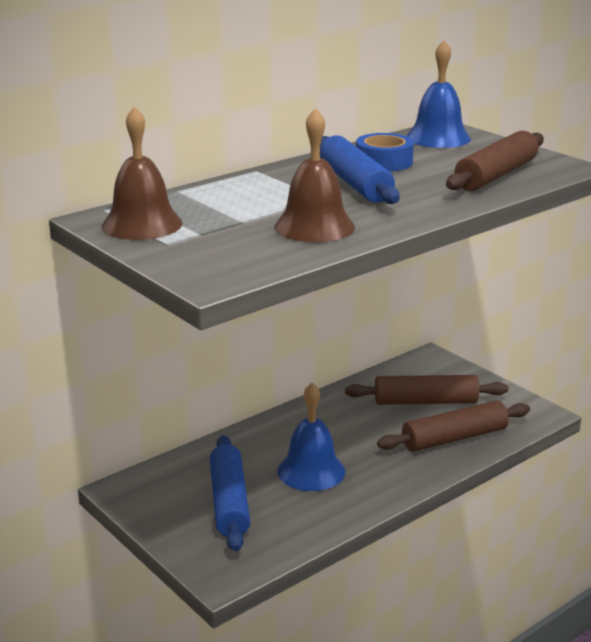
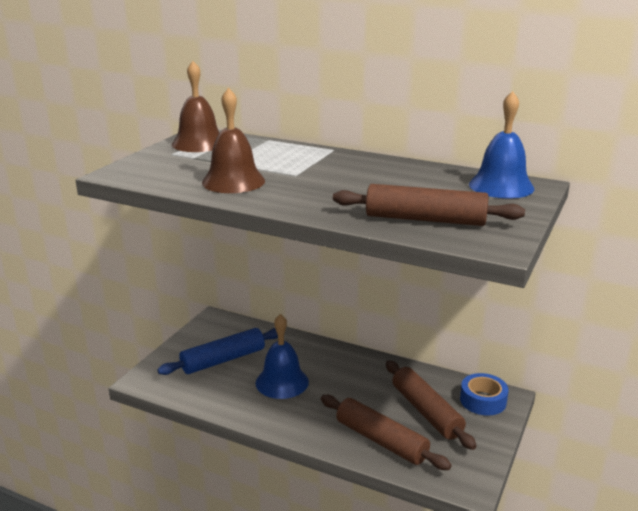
camera: 65 degrees right, 0 degrees up
(355, 183) = (340, 178): blue rolling pin -> none
(384, 162) = (405, 178): blue tape -> blue tape (483, 400)

